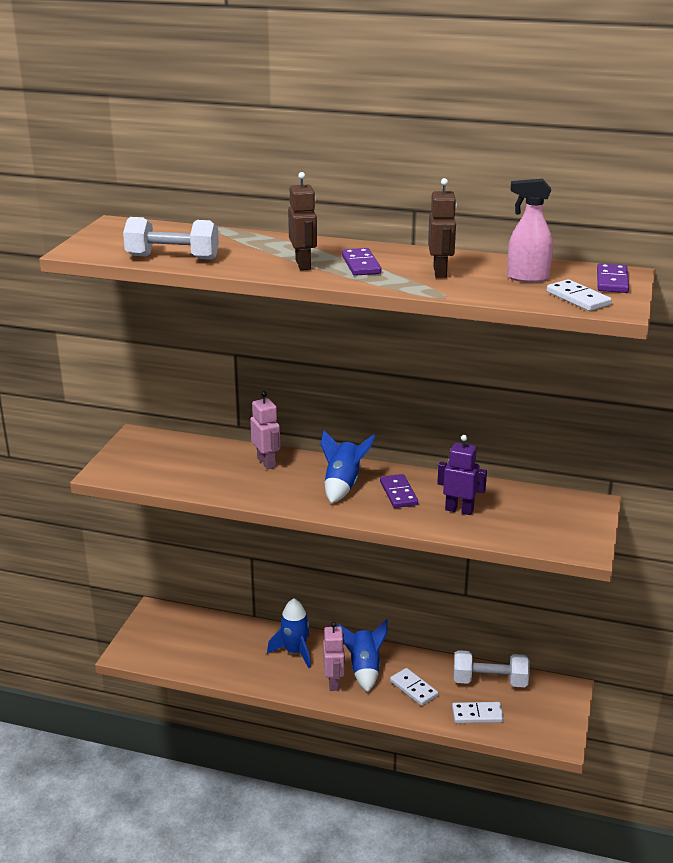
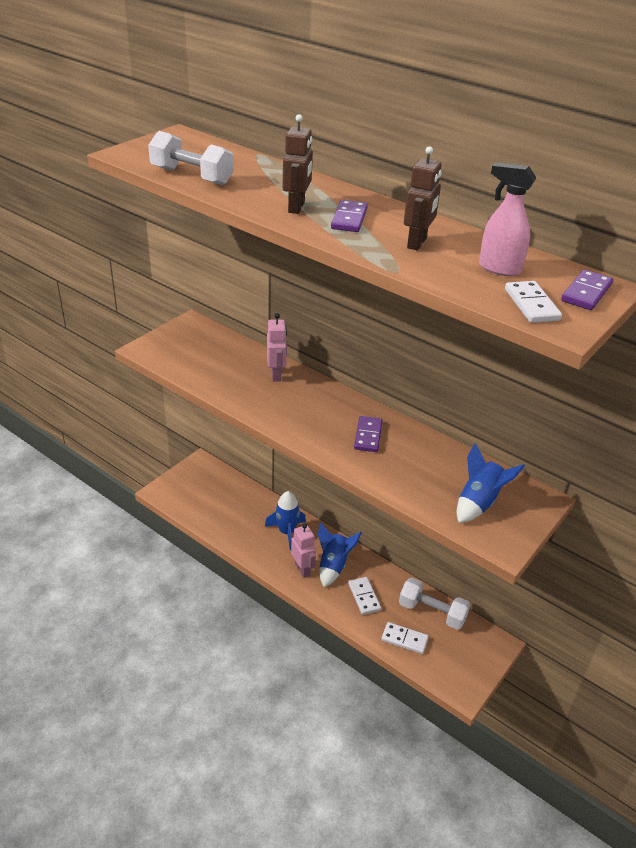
camera: 20 degrees right, 10 degrees up
(334, 682) = (302, 569): pink robot -> pink robot turned 45 degrees counterclockwise
(343, 485) = (325, 414): blue rocket -> blue rocket (479, 502)
(459, 510) = (411, 468): purple robot -> none

